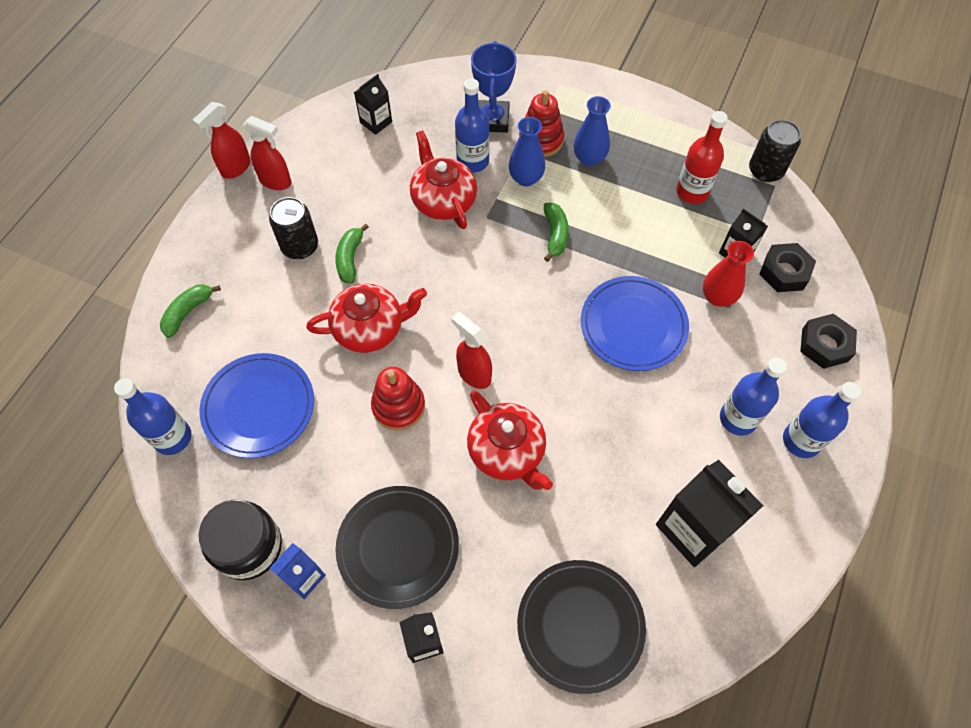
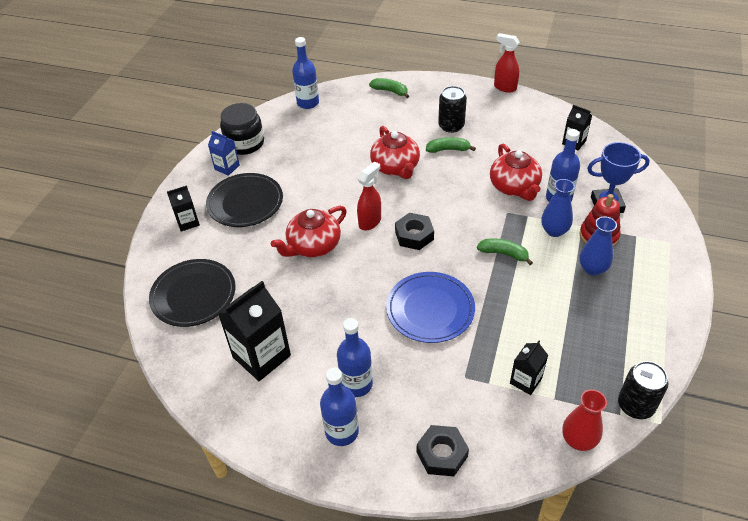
camera: 85 degrees right, 15 degrees down
(259, 407) = (331, 130): blue plate -> none
(276, 181) = (500, 106): red spray bottle -> none
(398, 406) = (340, 189): red stacking toy -> none
(443, 200) = (514, 187): red teapot -> red teapot turned 105 degrees clockwise
(555, 235) = (504, 254): green banana -> green banana turned 150 degrees counterclockwise
(692, 192) = (584, 345): red bottle -> none
(717, 297) = (473, 367): red vase -> red vase (578, 440)
(784, 272) = (515, 421): black nut -> black nut (414, 235)

